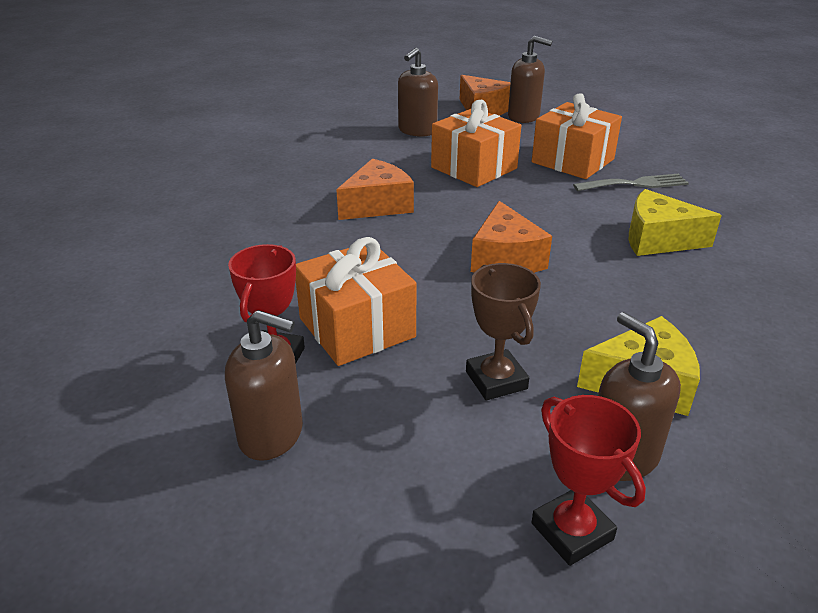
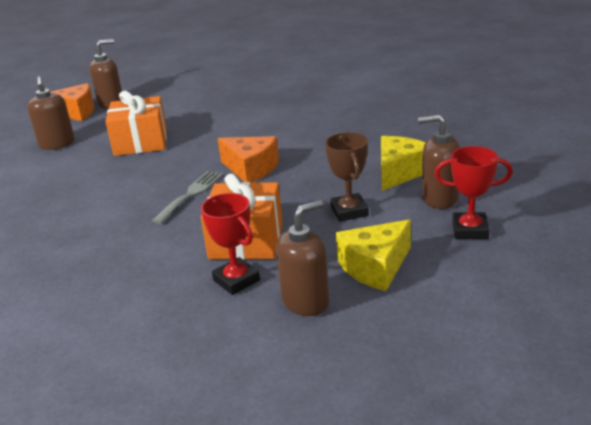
camera: 50 degrees left, 5 degrees down
(377, 205) = (125, 190): orange cheese -> none
(496, 380) = (349, 211): brown trophy -> brown trophy turned 60 degrees clockwise
(572, 161) = (189, 110): orange gift -> none
(635, 184) = (242, 104): grey fork -> grey fork (190, 194)
(658, 239) = (300, 120): yellow cheese -> yellow cheese (375, 267)

